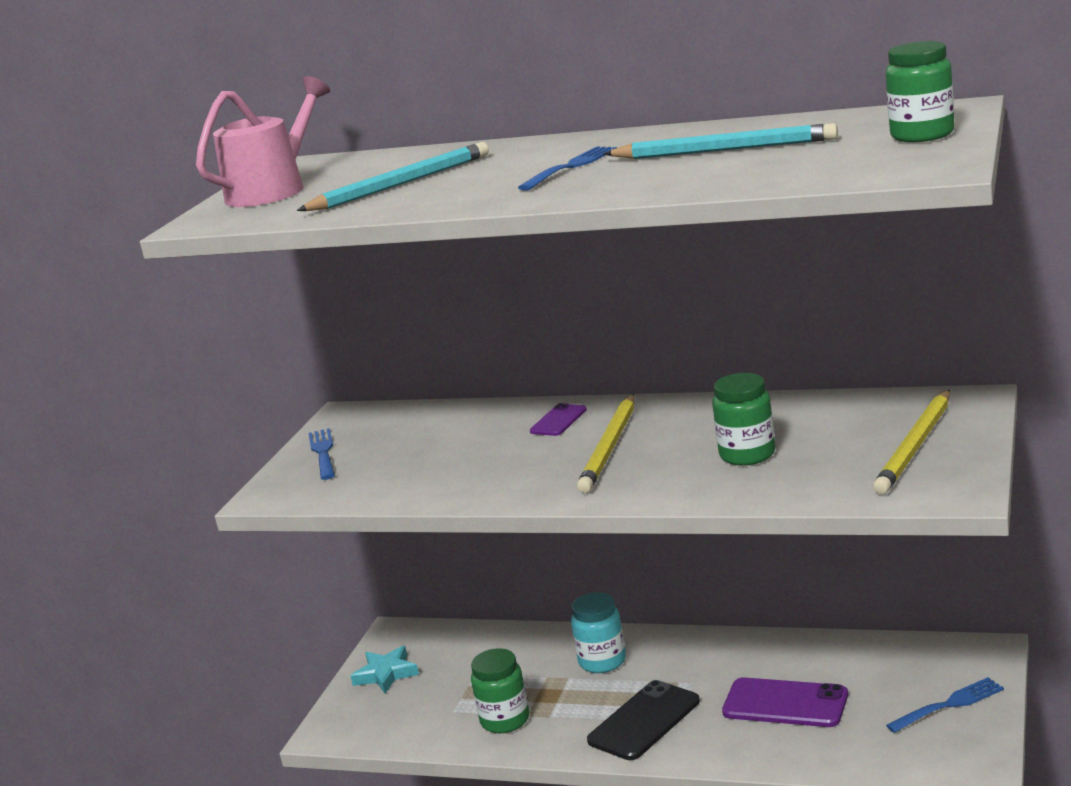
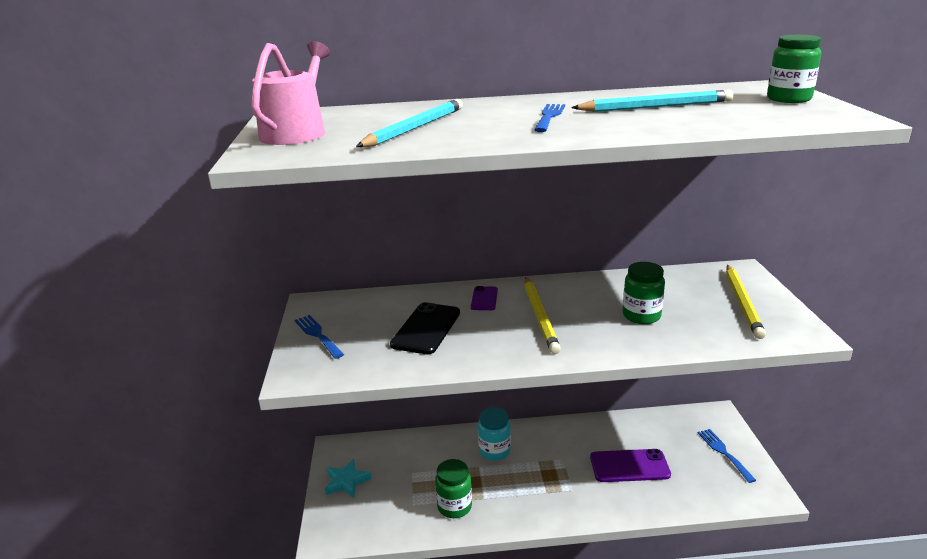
camera: 25 degrees left, 5 degrees up
(644, 721) = (549, 492): black phone -> black phone (426, 328)
(949, 704) = (724, 453): blue fork -> blue fork turned 60 degrees counterclockwise

